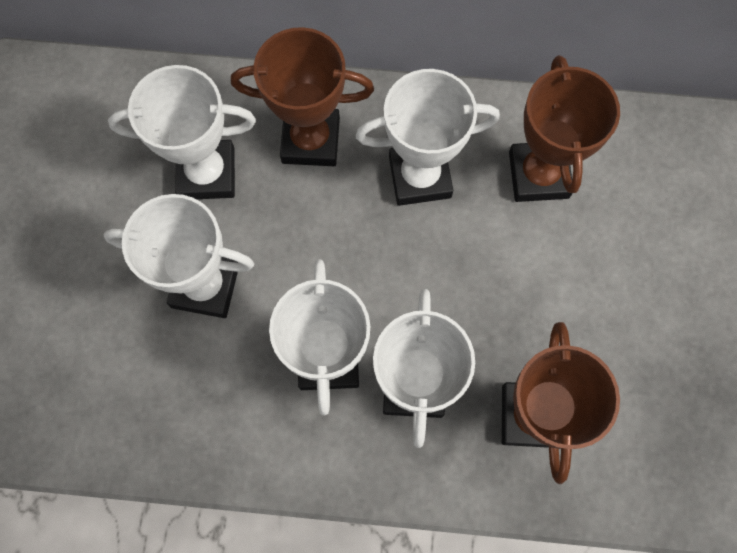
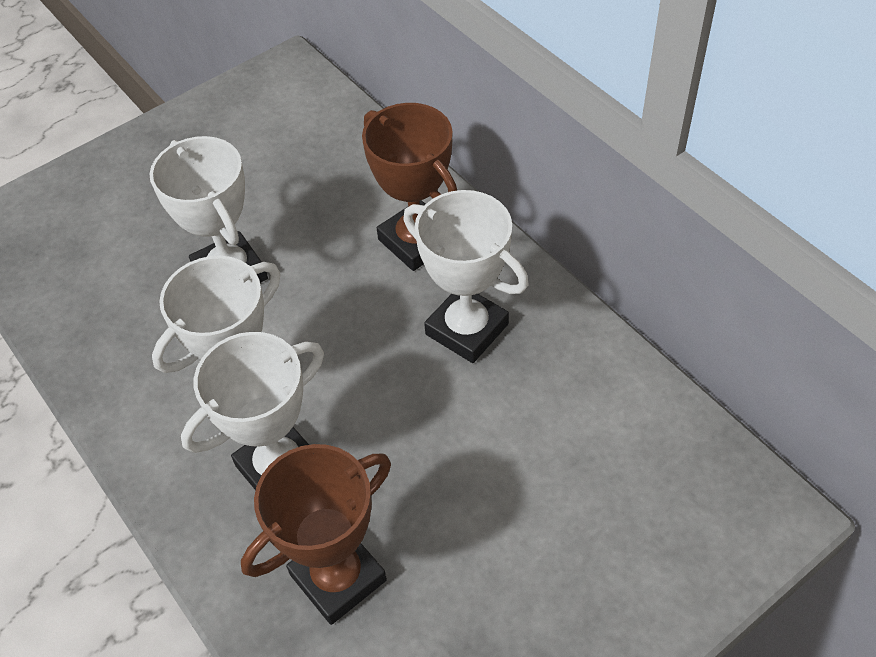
camera: 50 degrees right, 20 degrees down
(207, 173) = (321, 206): white trophy -> none
(538, 175) = (565, 407): brown trophy -> none

